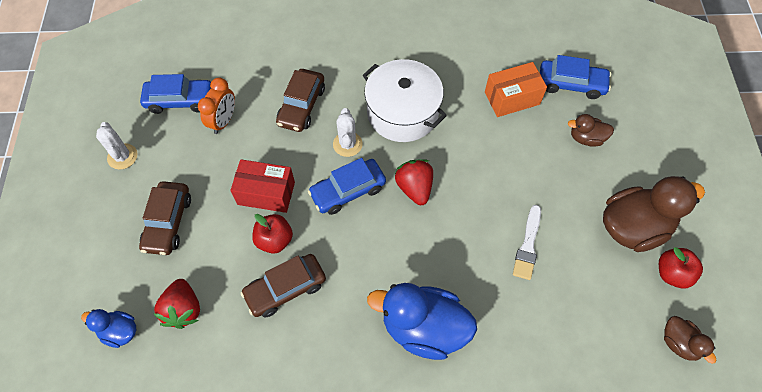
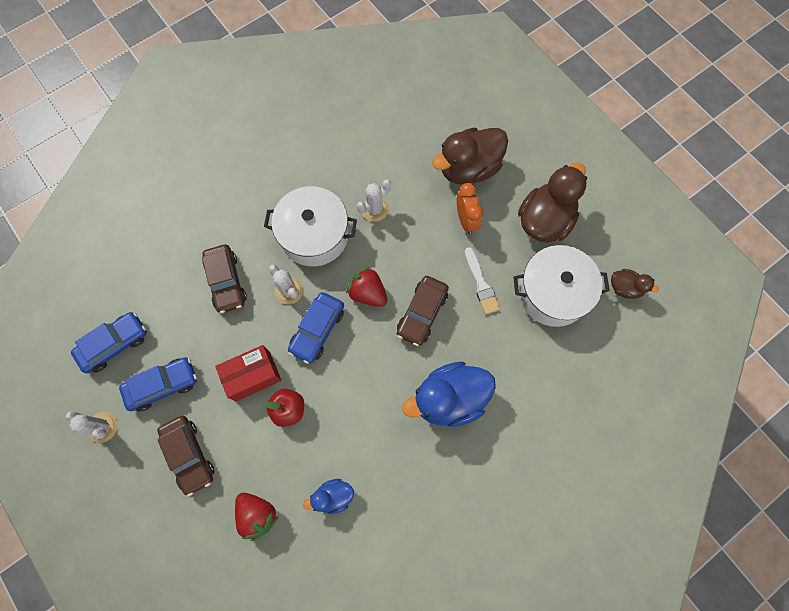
camera: 35 degrees left, 10 degrees up
(119, 331) = (219, 568): blue duck -> blue duck (333, 496)
(223, 121) = (168, 338): orange clock -> orange clock (466, 220)
(285, 289) = (326, 441): brown car -> brown car (422, 313)
(472, 122) = (375, 209): none -> white cactus
(512, 98) = (392, 169): orange box -> none
(571, 84) = (429, 128): blue car -> blue car (163, 385)
(586, 138) = (468, 168): brown duck -> brown duck, size x1.97
(596, 299) = (552, 293): none -> white pot
(672, 273) = (591, 239): red apple -> none

